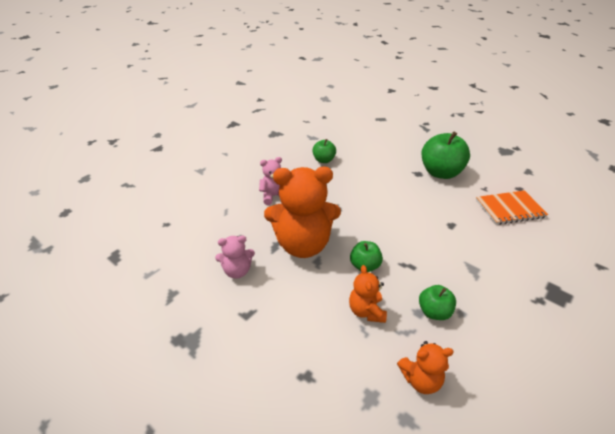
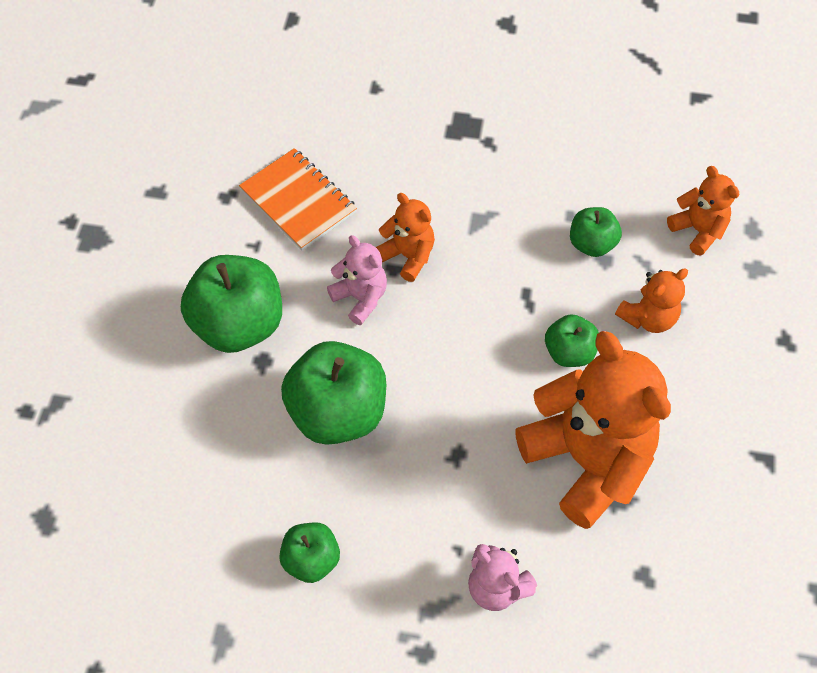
camera: 120 degrees left, 20 degrees up
(237, 271) = (710, 525): pink teddy bear -> pink teddy bear (360, 298)
(380, 184) = (338, 412): none -> green apple
(457, 232) = (408, 256): none -> orange teddy bear

